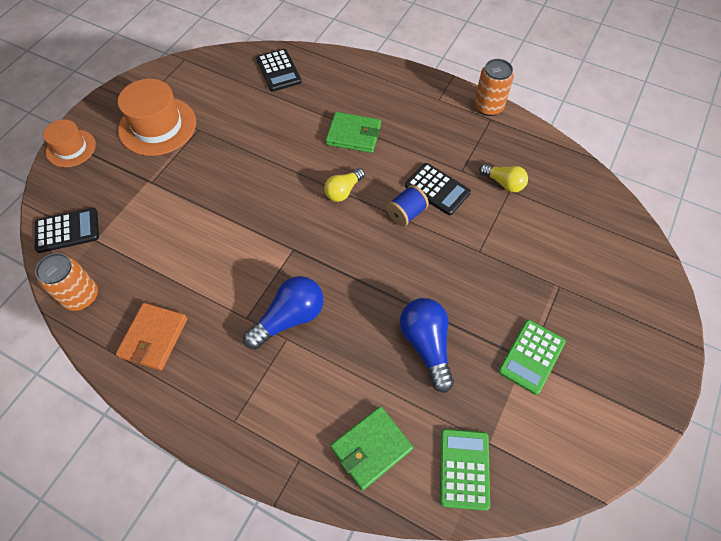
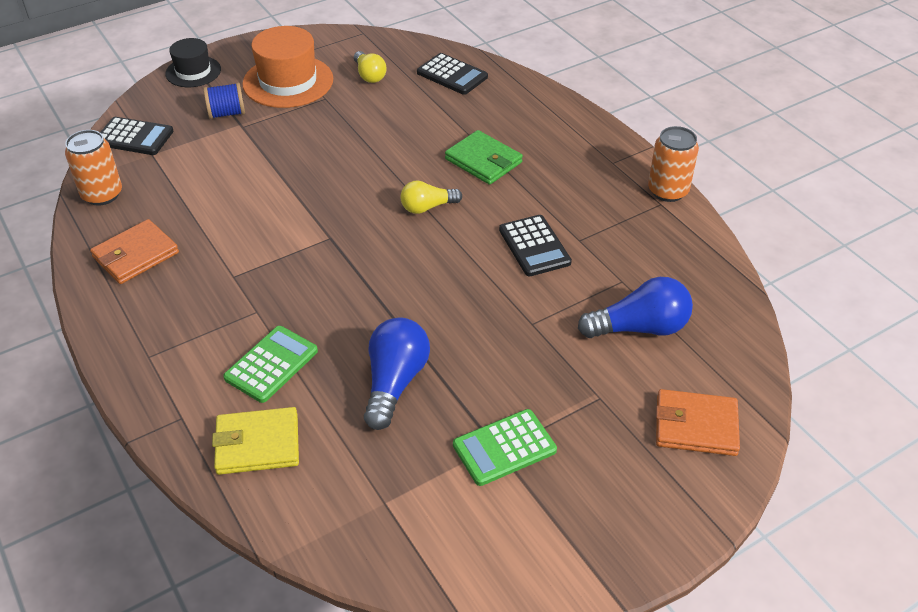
camera: 30 degrees right, 15 degrees down
(71, 148) = (193, 72): orange hat -> black hat
(278, 71) = (452, 75): black calculator -> black calculator turned 60 degrees counterclockwise
(289, 318) = (274, 295): blue light bulb -> blue light bulb (639, 328)
(371, 448) = (257, 444): green wallet -> yellow wallet
(406, 213) = (478, 254): blue spool -> blue spool (227, 113)
(464, 468) = (336, 511): green calculator -> green calculator (271, 364)
(503, 183) = (620, 271): yellow light bulb -> yellow light bulb (369, 75)
(626, 277) = (696, 426): none -> orange wallet

